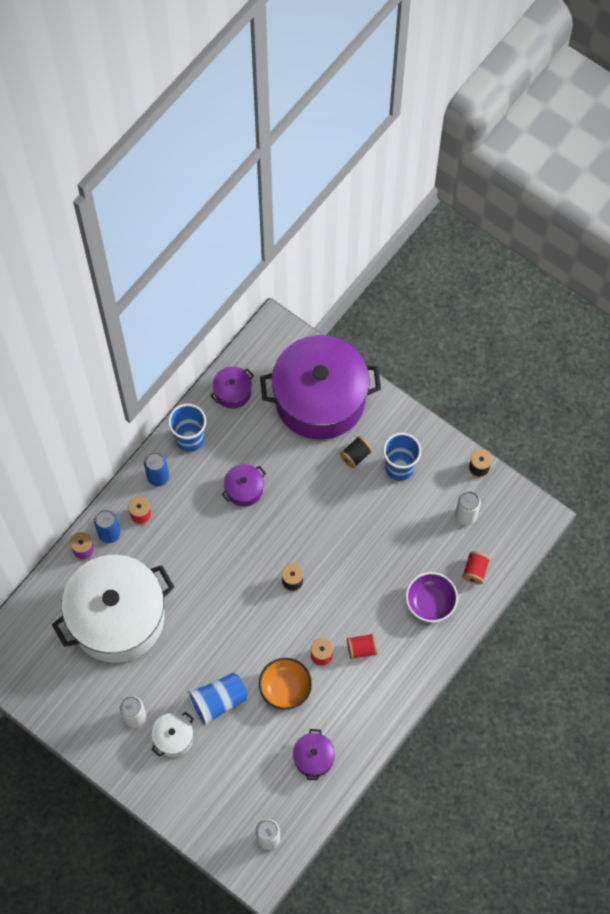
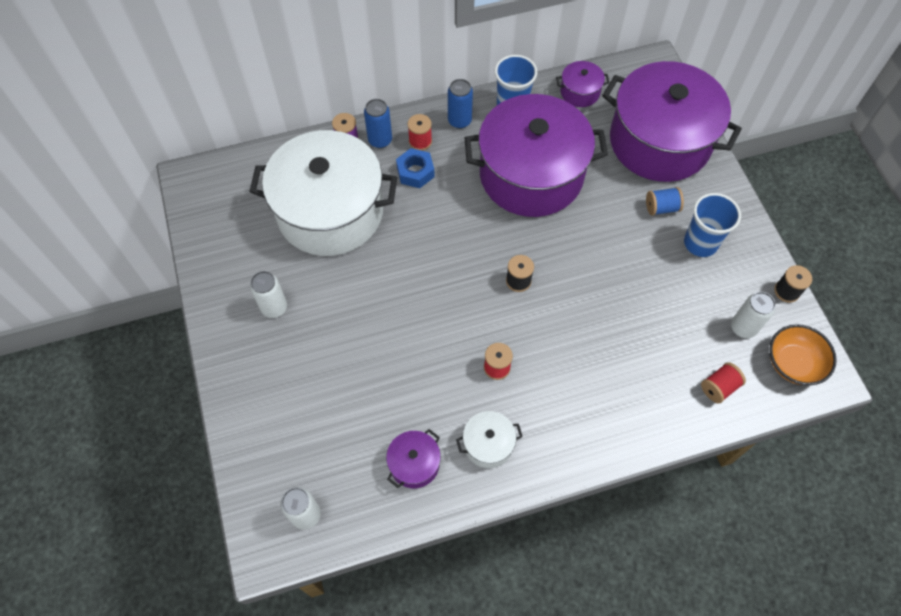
camera: 35 degrees right, 5 degrees down
(156, 543) = (415, 172): none -> blue nut
(173, 737) = (294, 350): white pot -> white pot (488, 444)
(218, 701) = (362, 345): blue cup -> none
(244, 489) = (531, 175): purple pot -> purple pot, size x2.47
(285, 688) = (437, 375): orange bowl -> orange bowl (793, 363)
(355, 456) = (661, 208): black spool -> blue spool
(361, 649) = (543, 388): red spool -> none
(430, 602) = (648, 388): purple bowl -> none

